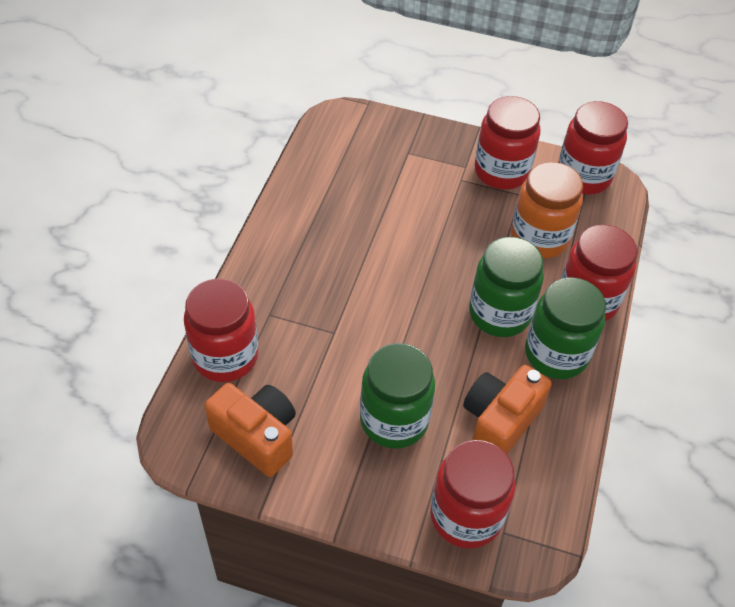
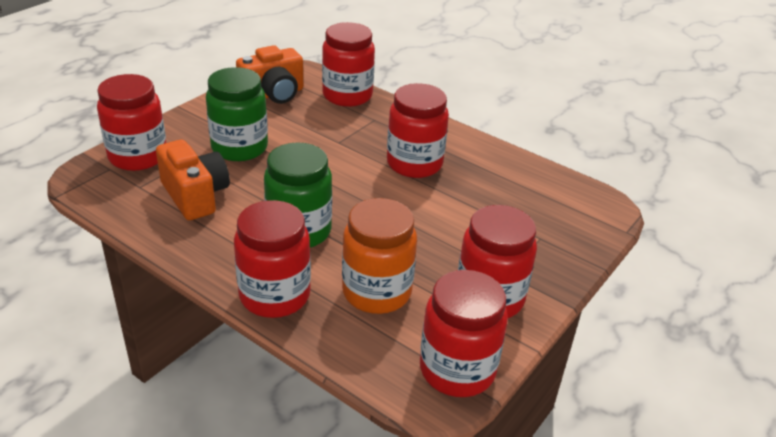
camera: 110 degrees right, 15 degrees down
(342, 257) = (414, 164): none -> red jar
(556, 354) = (231, 250): green jar -> none

